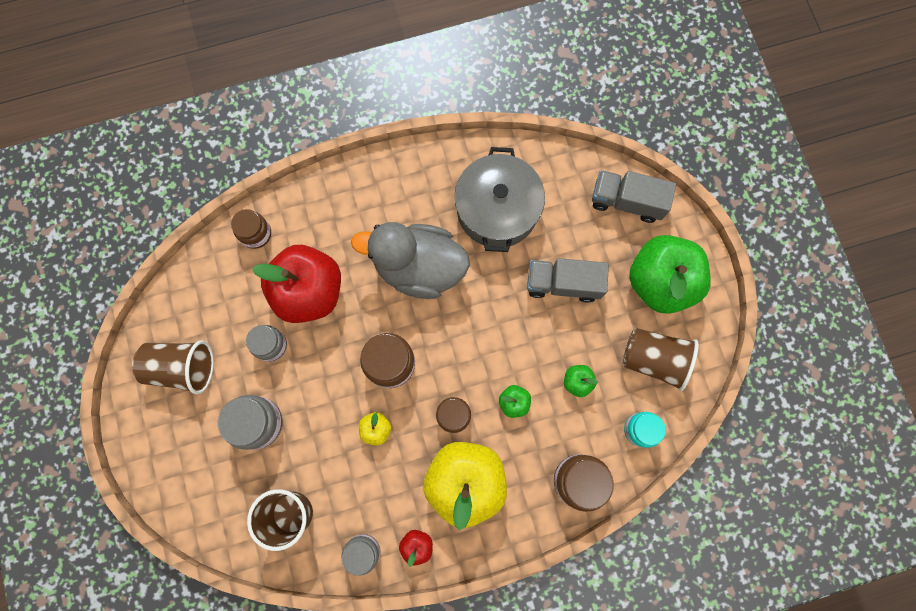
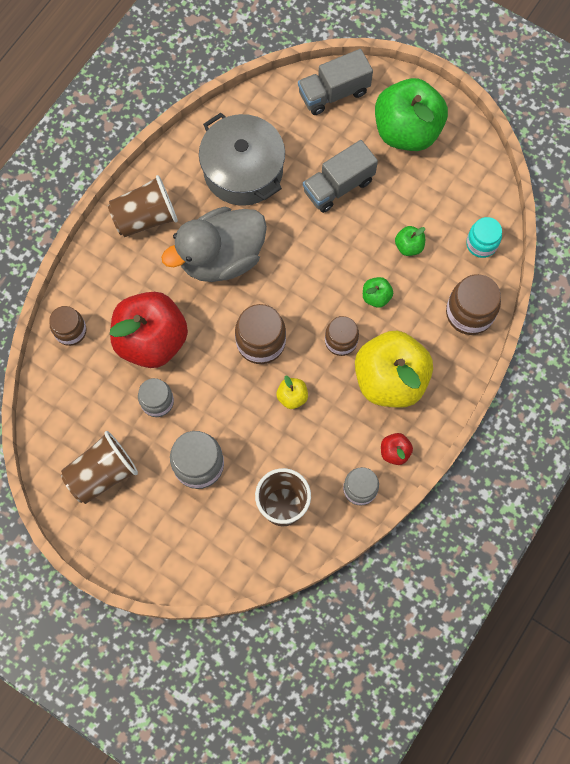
camera: 40 degrees left, 5 degrees down
(653, 359) = (449, 188): brown cup -> brown cup (145, 217)

